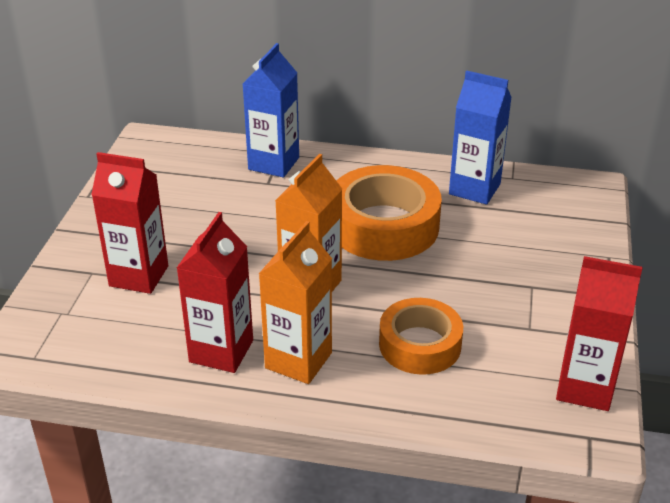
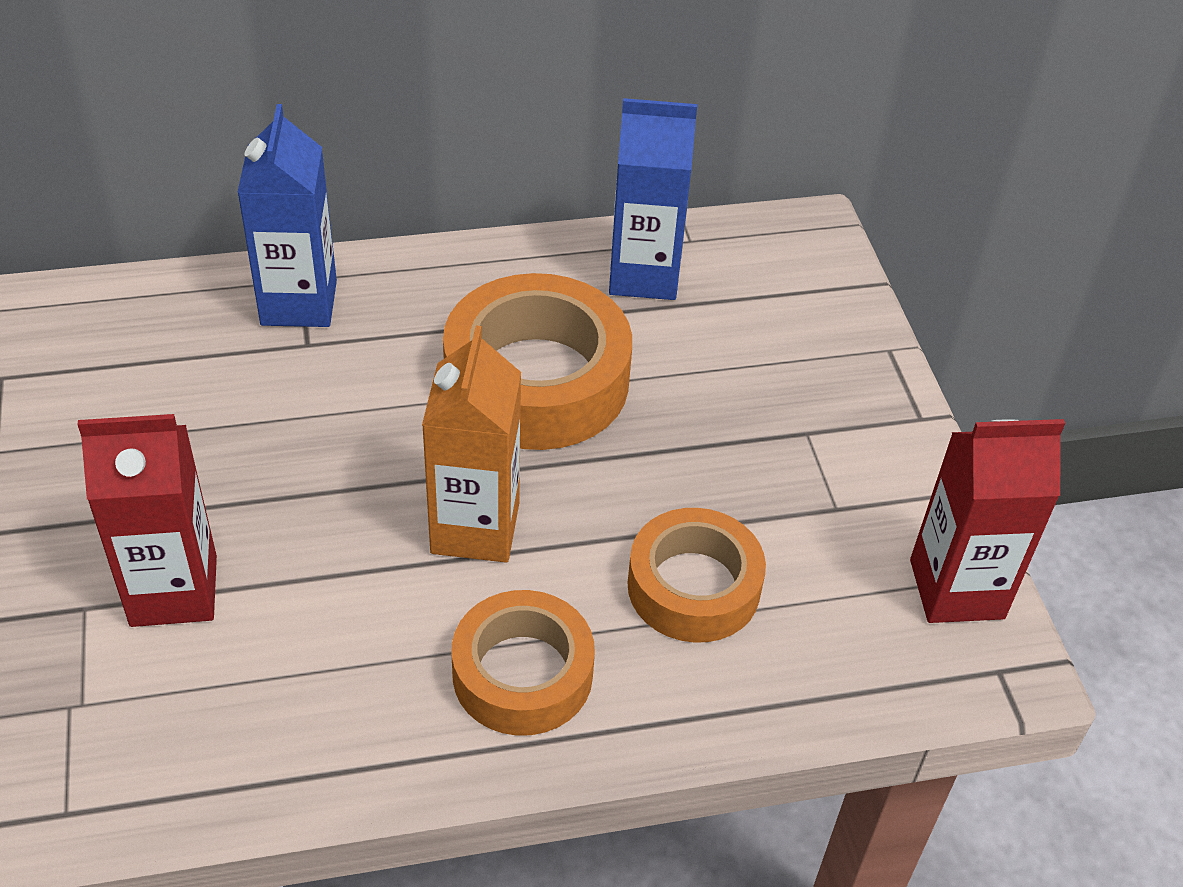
camera: 25 degrees left, 10 degrees up
(221, 351) = (389, 696): red carton -> none
(298, 360) = (522, 674): orange carton -> orange tape

